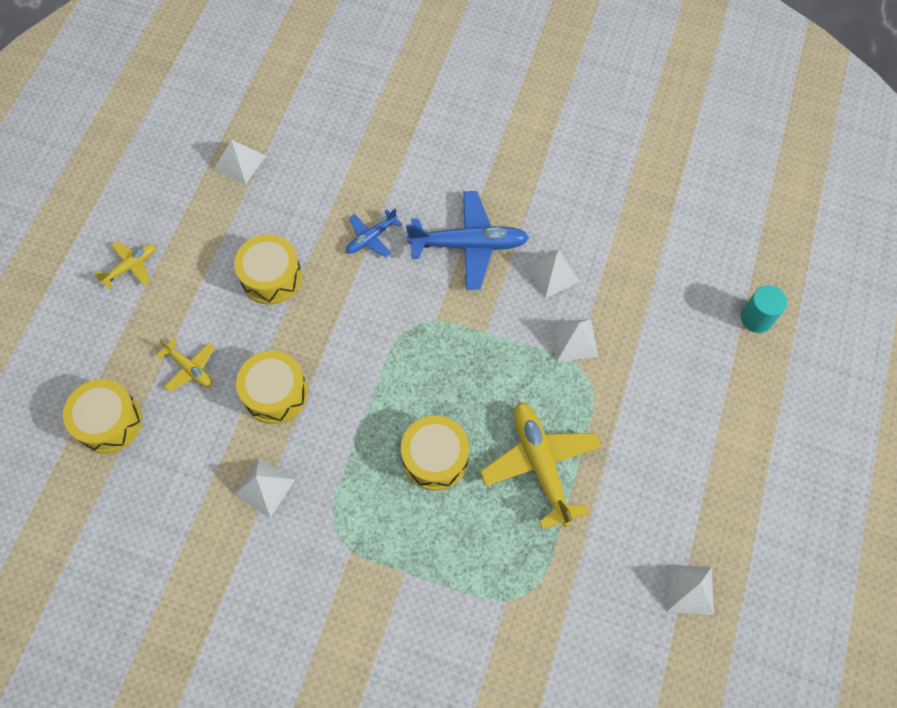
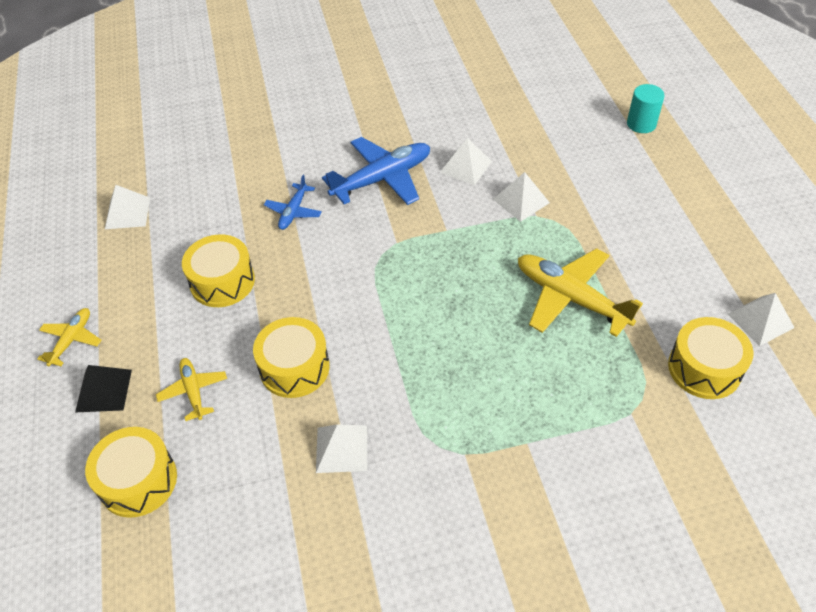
camera: 30 degrees left, 15 degrees down
(128, 328) = (103, 390): none -> black pyramid
(190, 368) = (193, 391): yellow plane -> yellow plane turned 120 degrees counterclockwise
(435, 458) = (480, 340): yellow drum -> yellow drum (704, 368)

